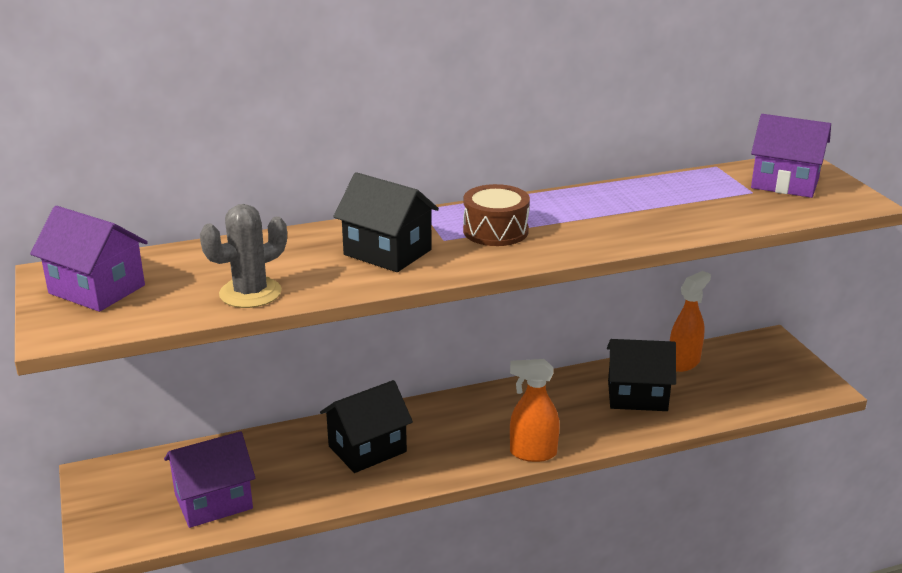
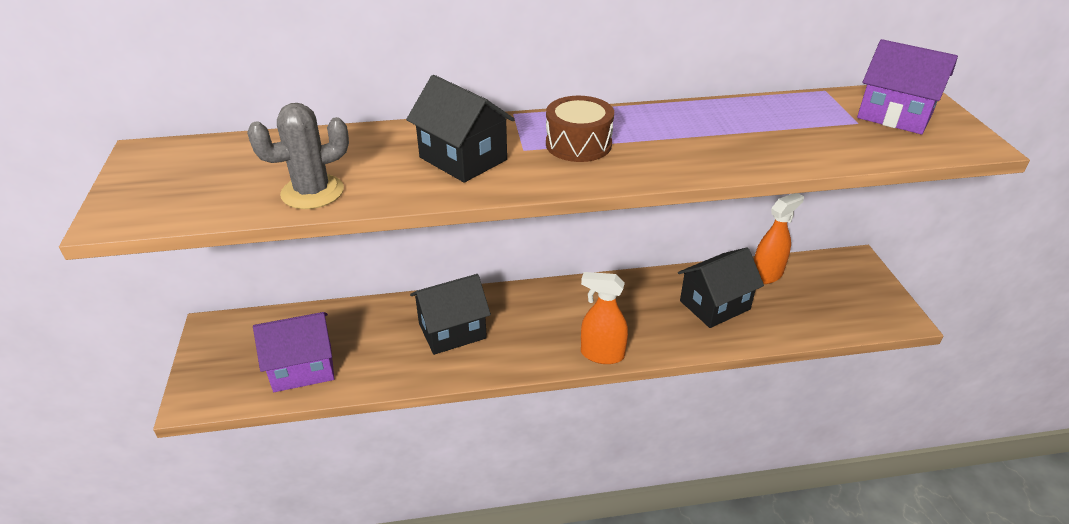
camera: 10 degrees right, 10 degrees up
(97, 289) = (174, 173): purple house -> none
(637, 396) = (714, 305): black house -> black house turned 45 degrees counterclockwise

